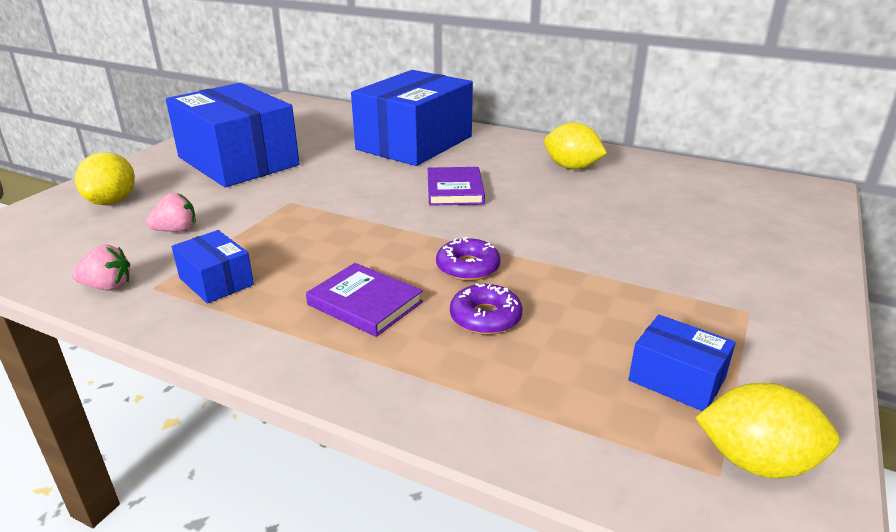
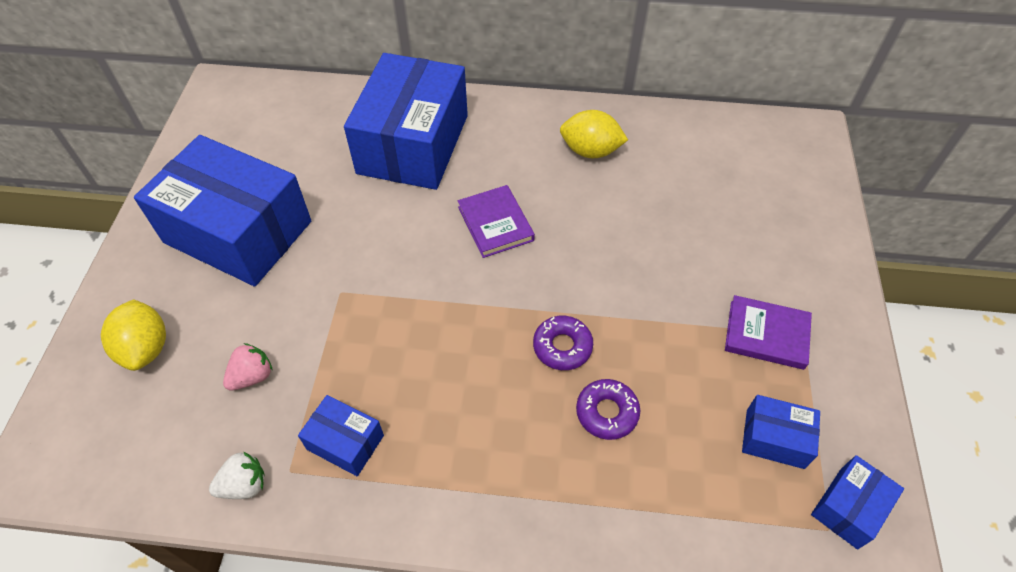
camera: 20 degrees left, 25 degrees up
(107, 286) = (244, 485): pink strawberry -> white strawberry
(365, 303) = (498, 428): purple book -> purple book (766, 335)
(756, 462) = (849, 507): yellow lemon -> blue box

